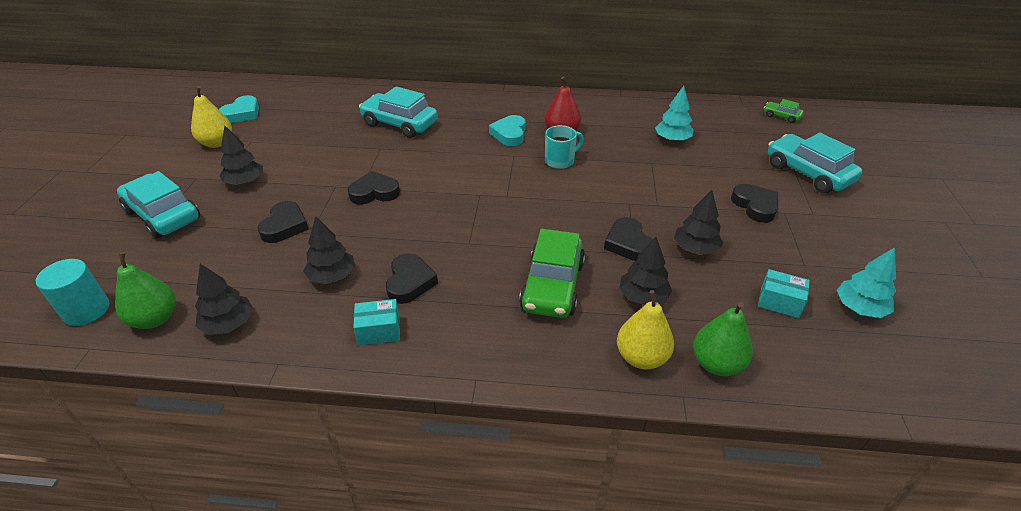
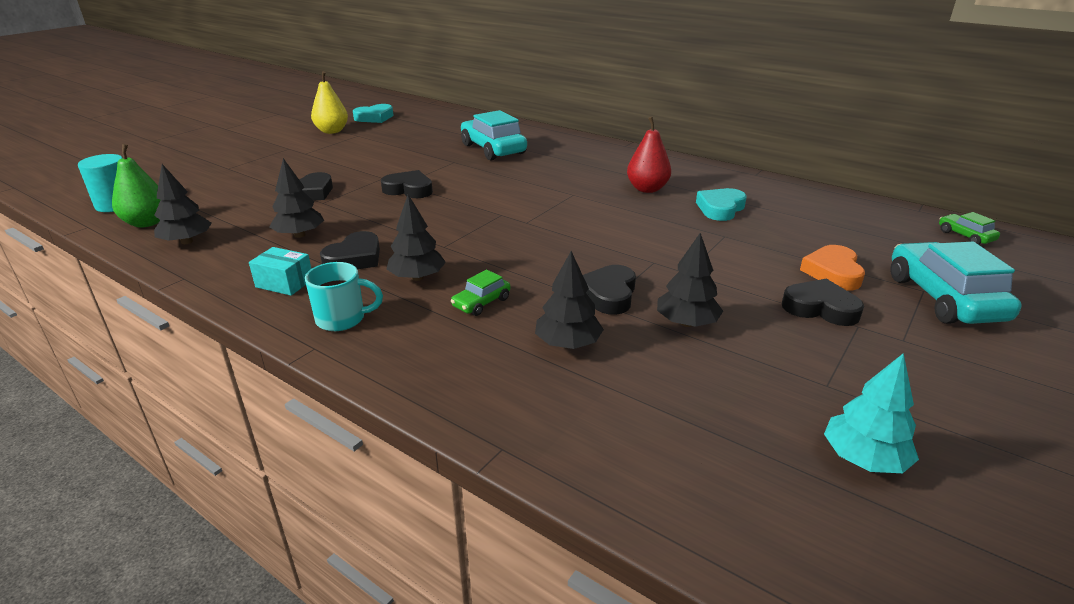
camera: 30 degrees right, 10 degrees down
(163, 215) = (237, 164): turquoise car -> none
(245, 182) = (319, 159): black tree -> black tree (417, 277)
(509, 134) = (589, 178): turquoise heart -> turquoise heart (720, 208)
(552, 286) = (481, 302): green car -> green car, size x0.48
(560, 161) = (617, 209): turquoise mug -> turquoise mug (342, 319)
(641, 357) = (498, 394): yellow pear -> none
(672, 139) = (777, 223): turquoise tree -> none
(716, 364) = (580, 435): green pear -> none
(738, 173) = (833, 272): none -> orange heart
(755, 206) = (820, 308): black heart -> black heart turned 75 degrees counterclockwise
(779, 302) = (742, 409): turquoise box -> none

